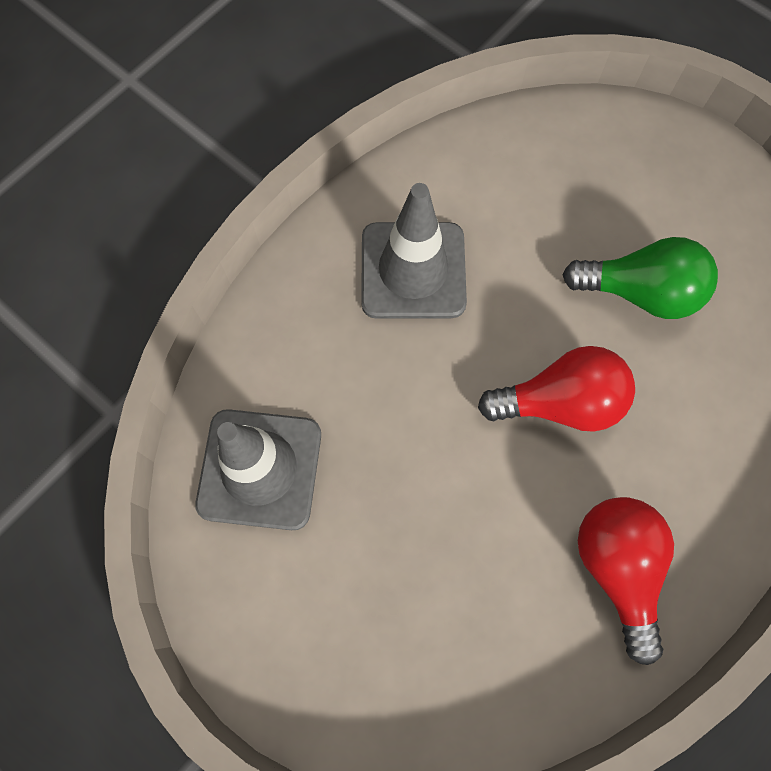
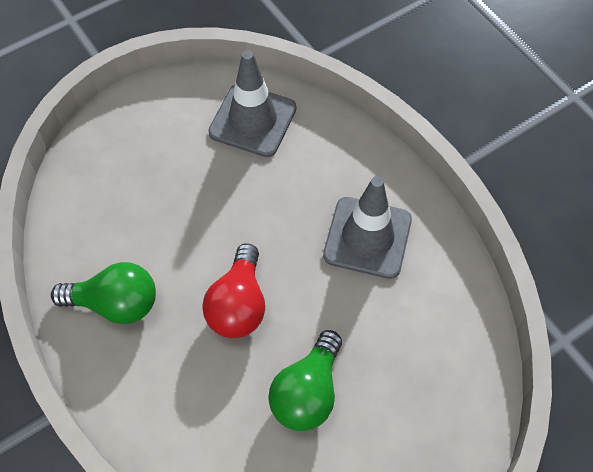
camera: 105 degrees right, 10 degrees down
(616, 568) = (115, 303): red light bulb -> green light bulb

